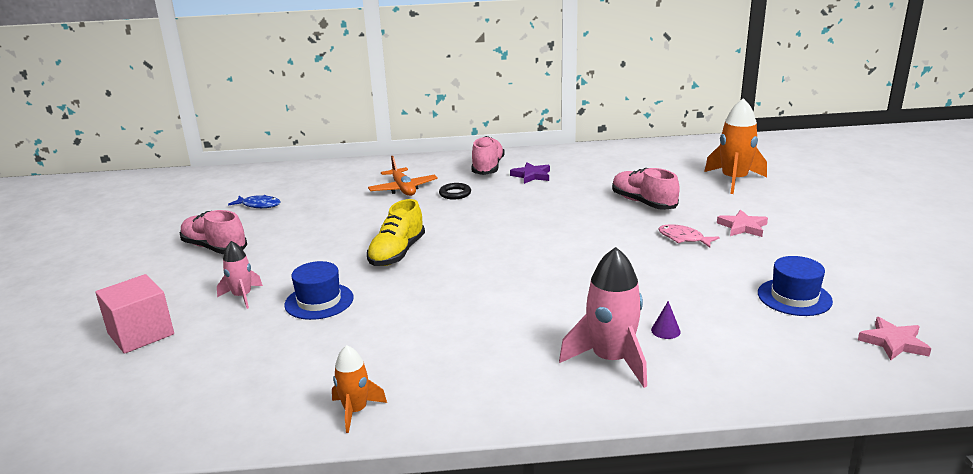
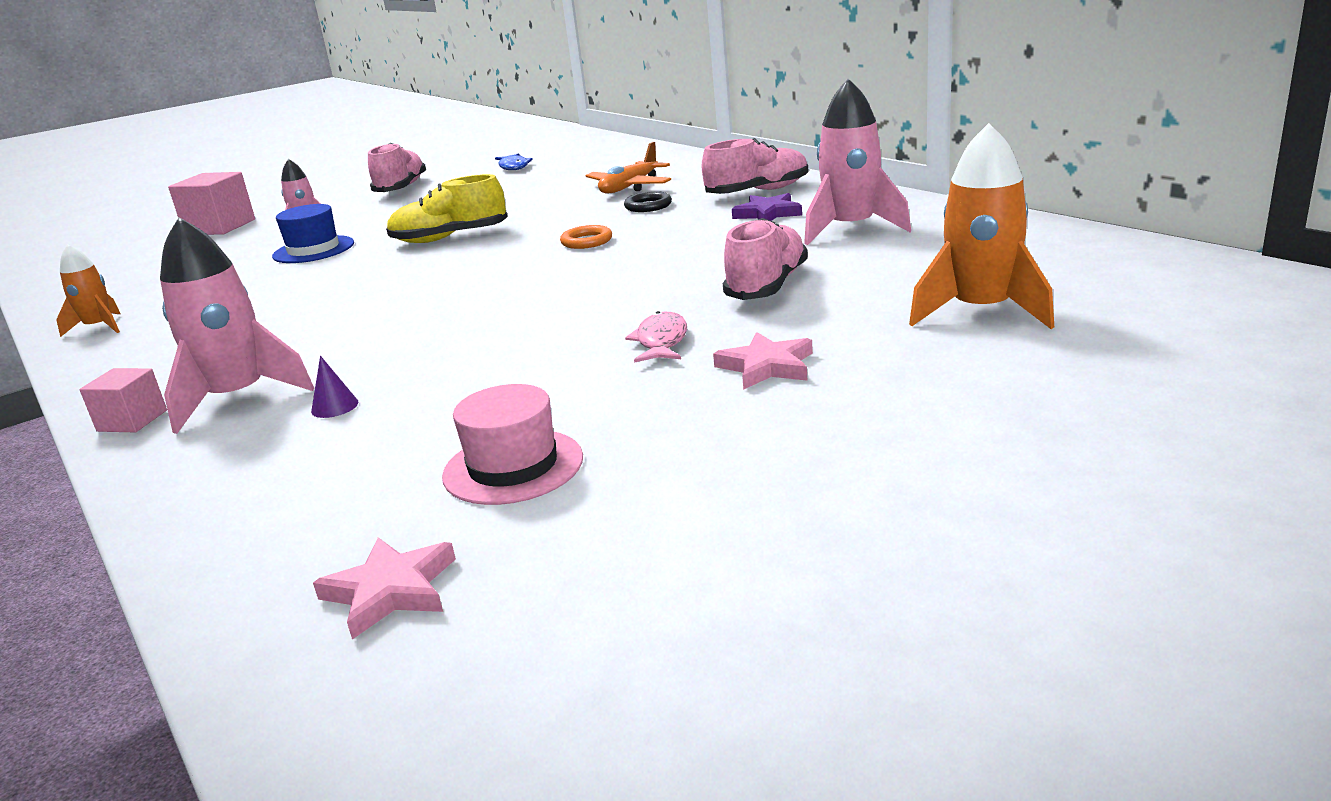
camera: 60 degrees right, 0 degrees up
(491, 221) = (586, 241): none -> orange ring
(591, 169) = (851, 229): none -> pink rocket
(603, 402) = (132, 421): none -> pink cube
(794, 297) = (513, 466): blue hat -> pink hat

